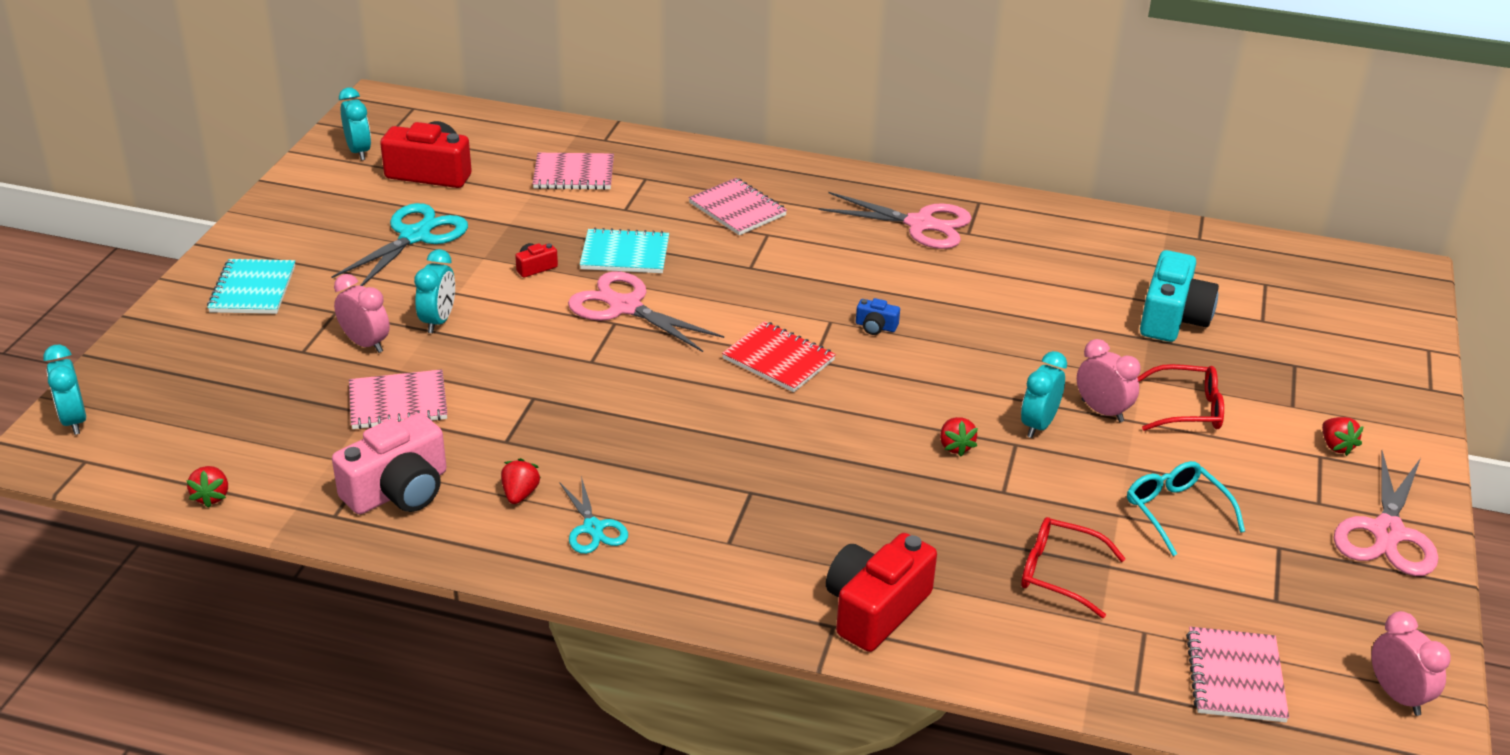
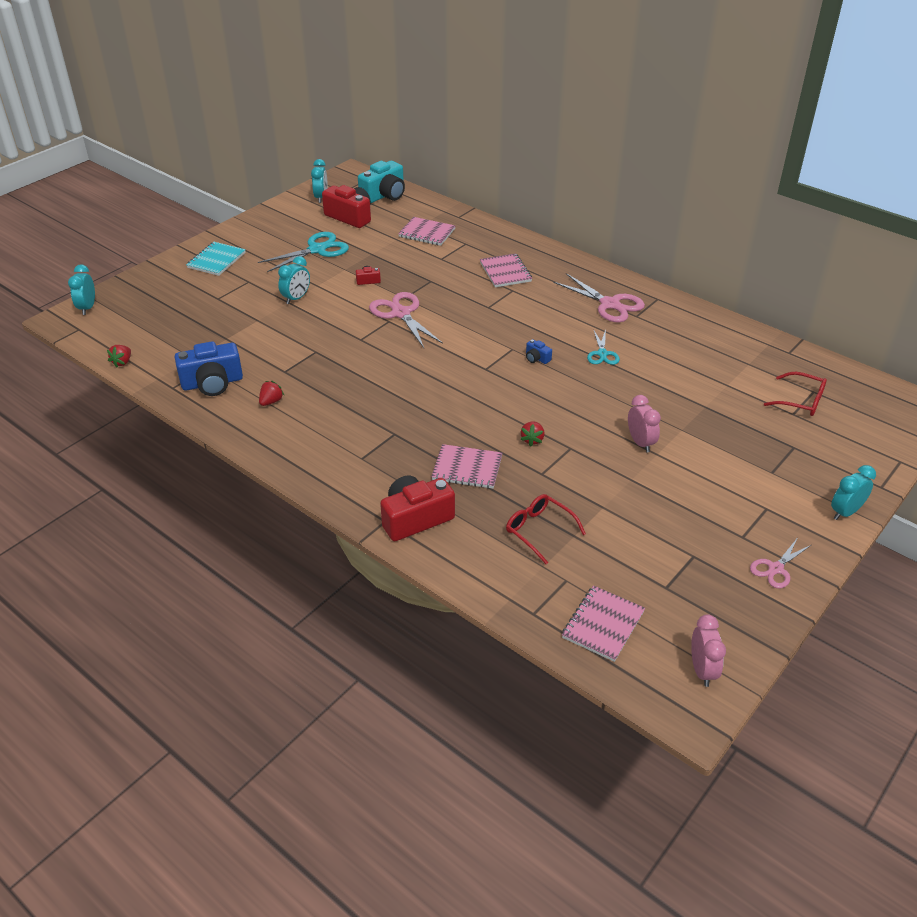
camera: 25 degrees right, 5 degrees up
(365, 344) = (251, 302): pink clock -> none
(398, 403) = (245, 337): pink notebook -> pink notebook (467, 468)
(398, 490) = (212, 383): pink camera -> blue camera
(593, 528) = (295, 430): turquoise scissors -> turquoise scissors (602, 354)
(625, 254) = (422, 284): turquoise notebook -> none
(778, 359) = (465, 363): red notebook -> none
(1038, 425) = (593, 440): turquoise clock -> turquoise clock (845, 512)
(1172, 318) = (731, 398): turquoise camera -> turquoise camera (384, 195)
(1175, 511) = (641, 515): turquoise glasses -> none
(1189, 409) = (698, 456): red glasses -> red glasses (801, 401)
(1336, 446) = (782, 505): red strawberry -> none
(1387, 533) = (775, 569): pink scissors -> pink scissors, size x0.59

